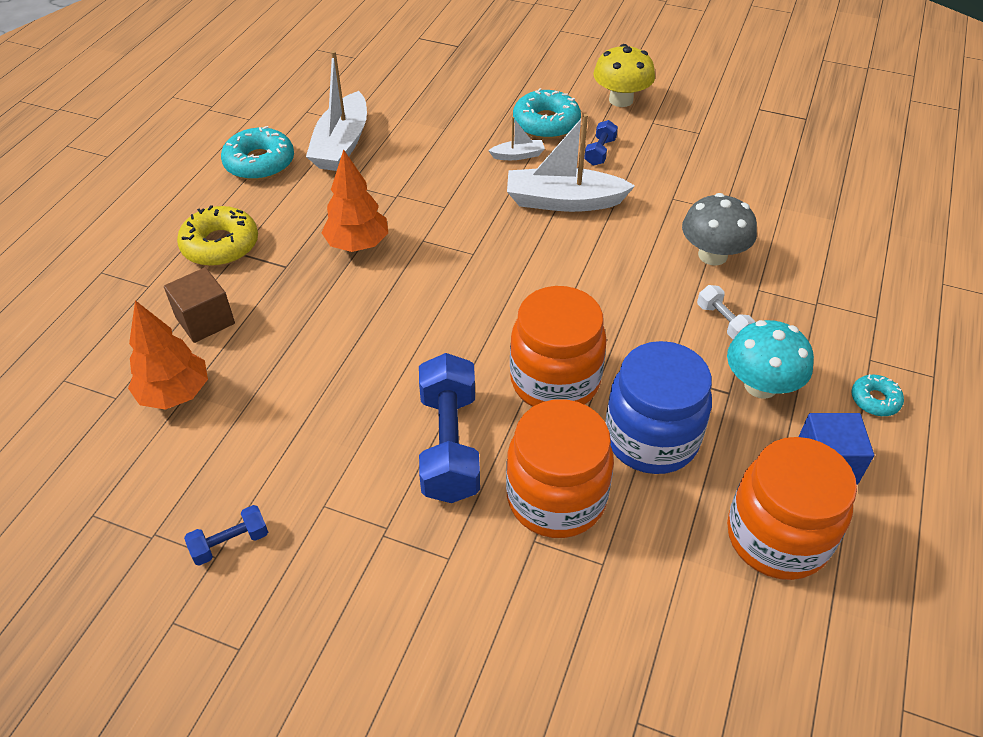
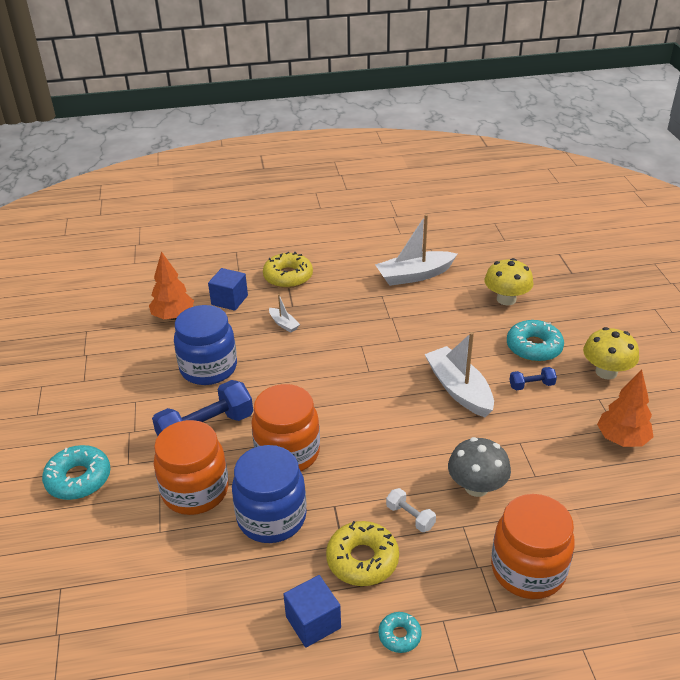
camera: 60 degrees right, 10 degrees down
(205, 320) = (229, 300): brown cube -> blue cube
(230, 543) = (94, 381): blue dumbbell -> none
(259, 163) = (366, 256): turquoise donut -> turquoise donut (78, 479)
(329, 397) = (208, 368): none -> blue jar
(358, 245) = (333, 323): orange tree -> orange tree (622, 439)
(454, 104) = (506, 299): none -> yellow mushroom
(518, 155) = (484, 349): white boat -> white boat (284, 324)
(723, 321) = (410, 517): white dumbbell -> white dumbbell turned 75 degrees counterclockwise
(760, 385) = (362, 560): turquoise mushroom -> yellow donut
(777, 537) = (229, 613): orange jar -> orange jar (528, 570)

